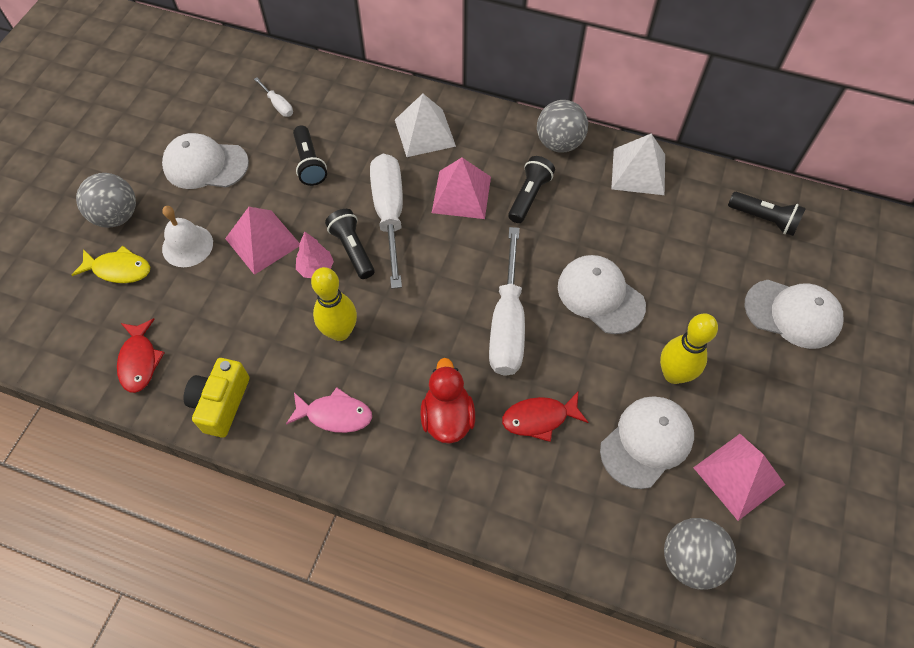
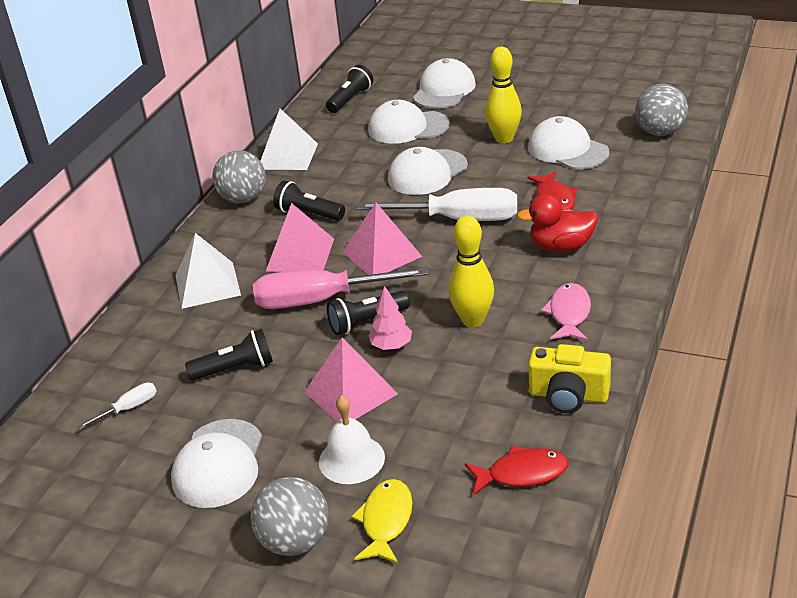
camera: 85 degrees left, 25 degrees down
(389, 214) = (321, 300): white screwdriver -> pink screwdriver
(699, 276) = (408, 127): none -> white cap
(738, 476) = (588, 113): pink pyramid -> pink pyramid (382, 254)

